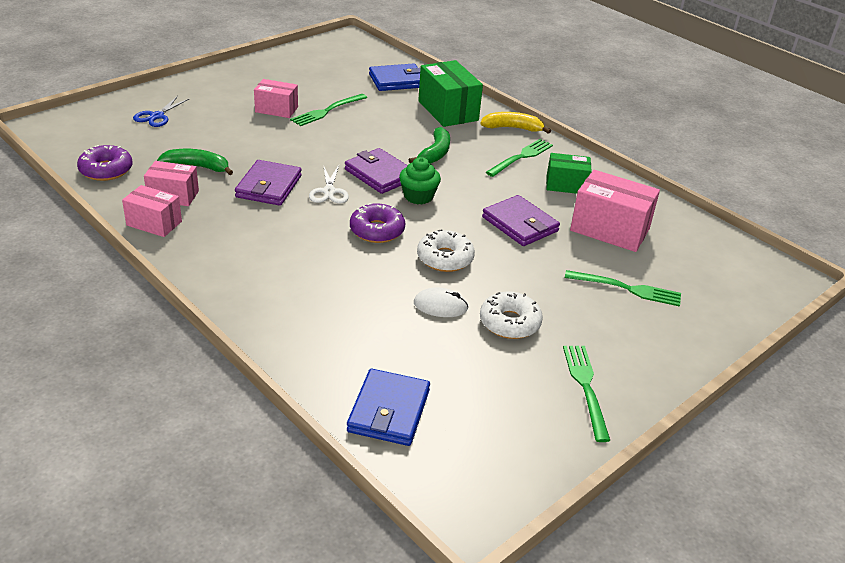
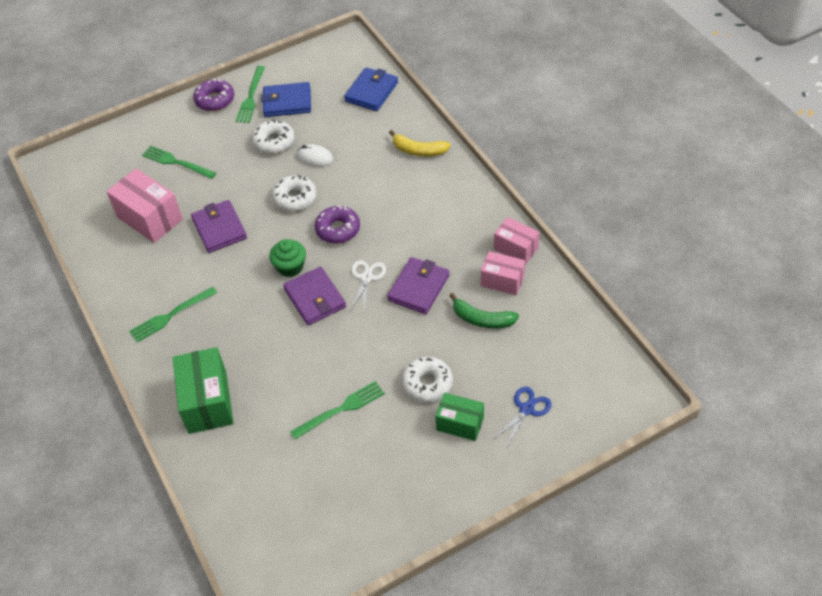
camera: 160 degrees left, 15 degrees up
(106, 170) = (565, 320): purple donut -> purple donut (215, 100)
(250, 126) = (427, 383): none -> white donut
(276, 109) = (396, 415): pink box -> none
(397, 81) = (242, 472): blue wallet -> blue wallet (287, 102)
(435, 153) = (252, 326): green banana -> none
(512, 128) = (153, 364): yellow banana -> yellow banana (418, 150)
(566, 185) = (152, 273): green box -> green box (460, 423)

